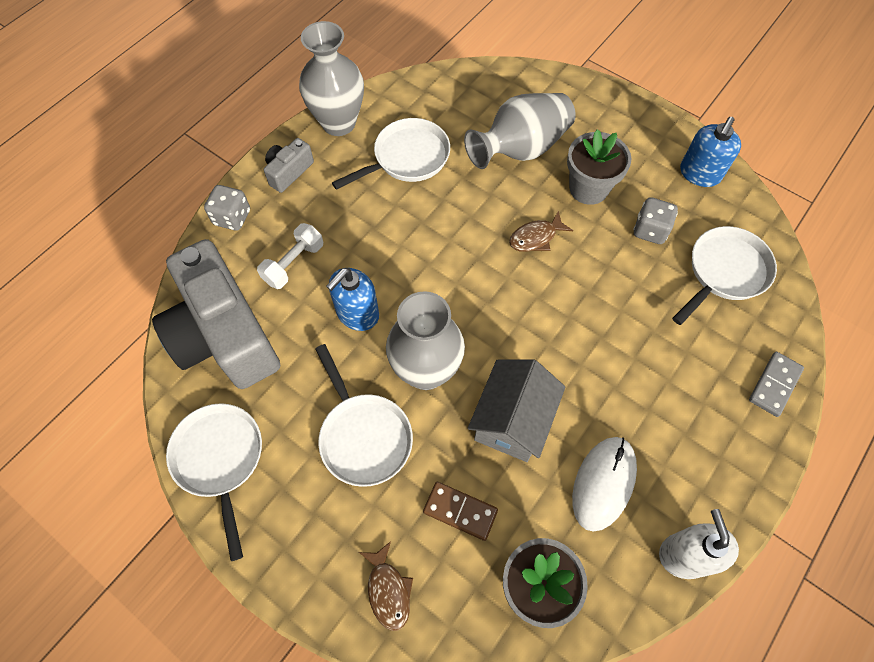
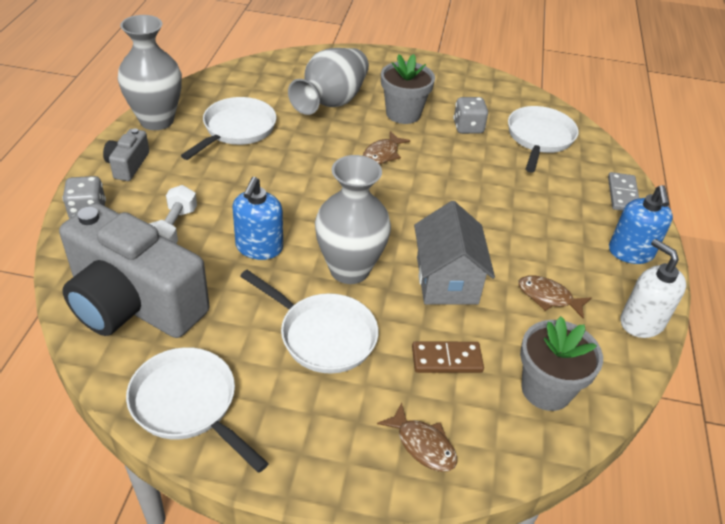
camera: 30 degrees left, 20 degrees down
(603, 483) = (548, 297): white mouse -> brown fish
(699, 174) = (479, 86): blue soap dispenser -> blue soap dispenser (630, 252)

